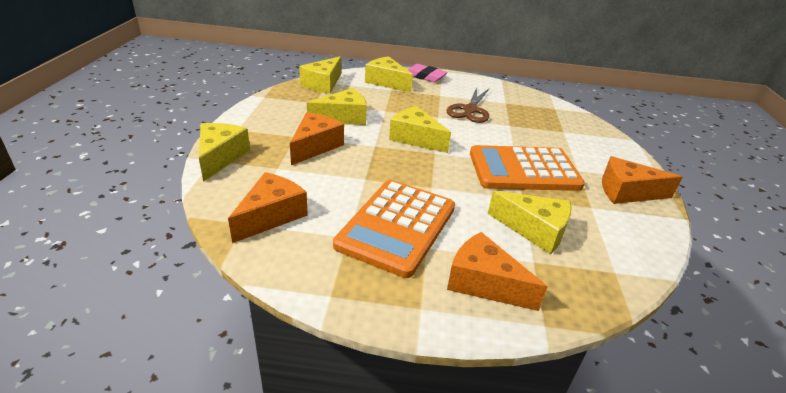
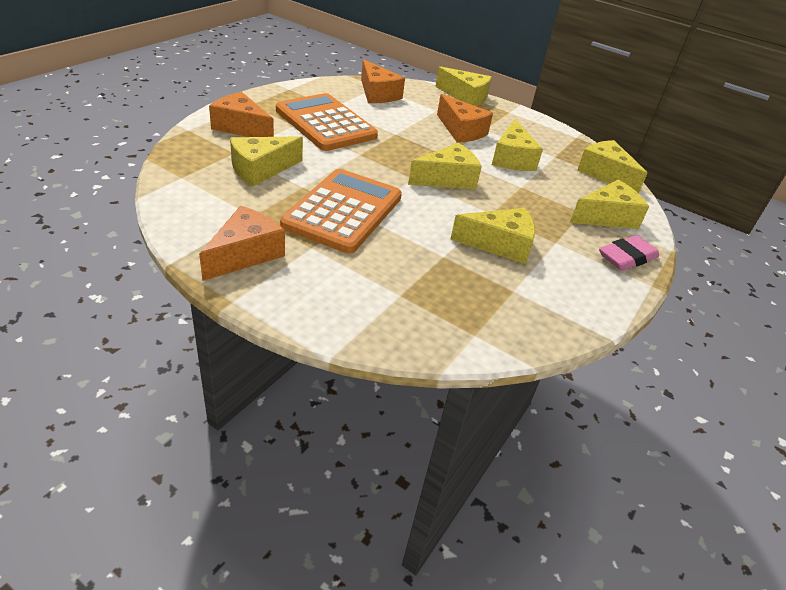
camera: 115 degrees right, 5 degrees up
(470, 110) = (500, 245): brown scissors -> yellow cheese
(484, 283) = (241, 127): orange cheese -> orange cheese turned 120 degrees counterclockwise

